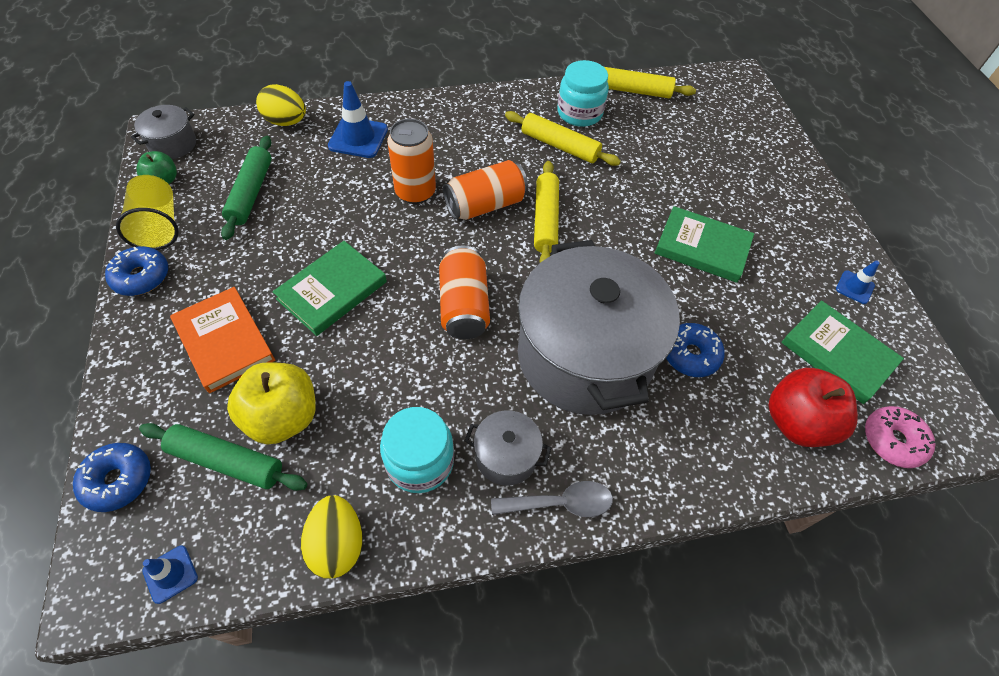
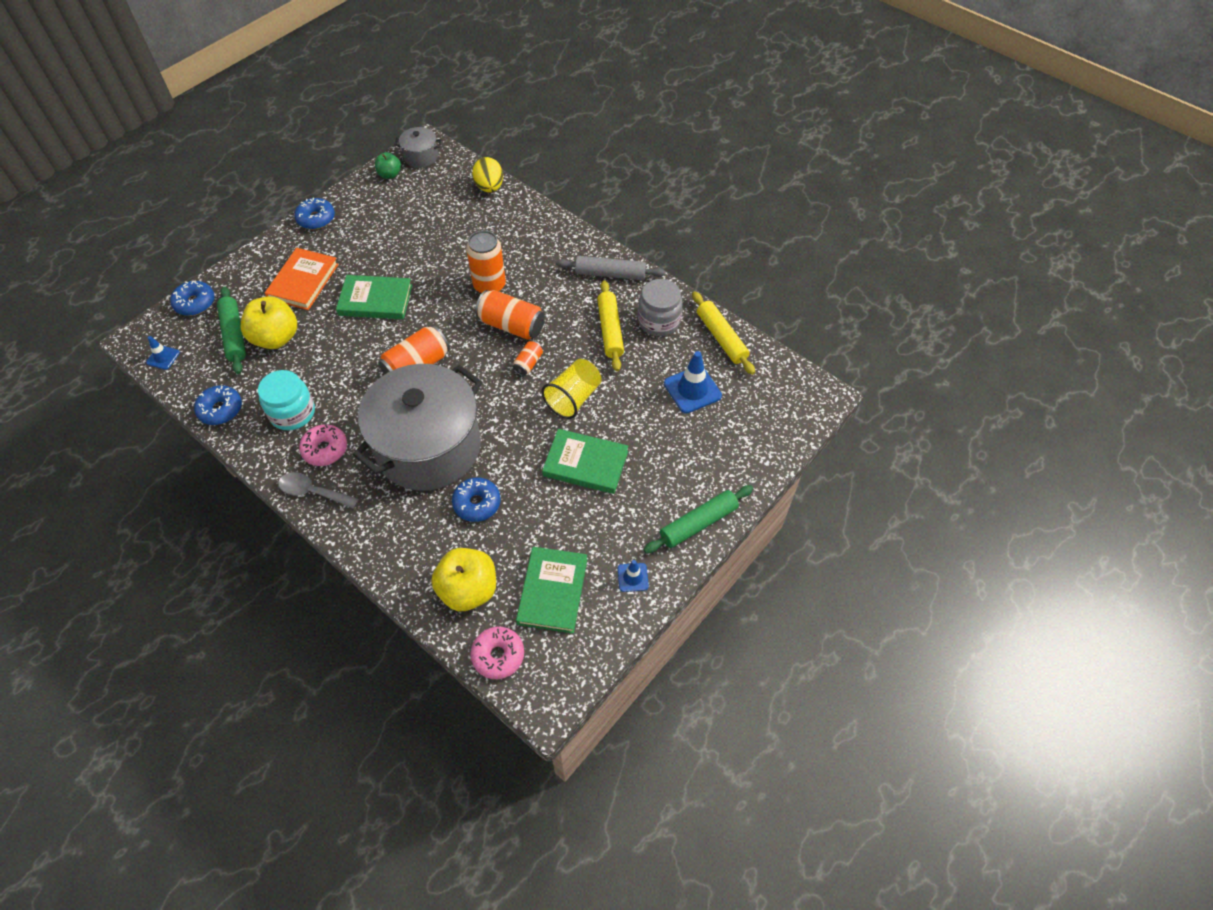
camera: 55 degrees right, 0 degrees up
(159, 227) = (355, 198): yellow cup -> yellow cup (573, 398)
(251, 193) = (415, 215): green rolling pin -> green rolling pin (698, 523)
(337, 544) = (221, 409): yellow egg -> blue donut
(358, 138) = (510, 228): blue traffic cone -> blue traffic cone (692, 390)
(493, 109) = (610, 274): none -> grey rolling pin
(506, 456) = (325, 449): grey pot -> pink donut
(545, 220) = (528, 363): yellow rolling pin -> orange can
(560, 503) = (313, 492): grey spoon -> grey spoon turned 150 degrees clockwise
(579, 113) = (658, 321): turquoise jar -> grey jar
(702, 247) = (585, 463): green book -> green book turned 60 degrees counterclockwise
(797, 422) = (468, 590): red apple -> yellow apple

